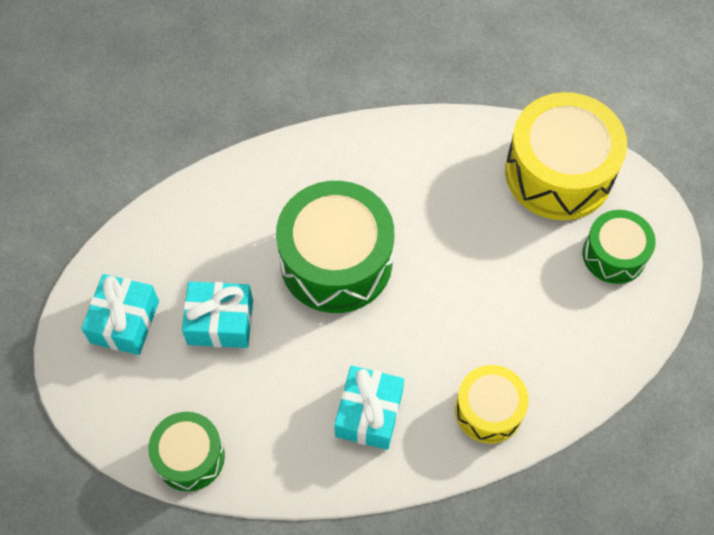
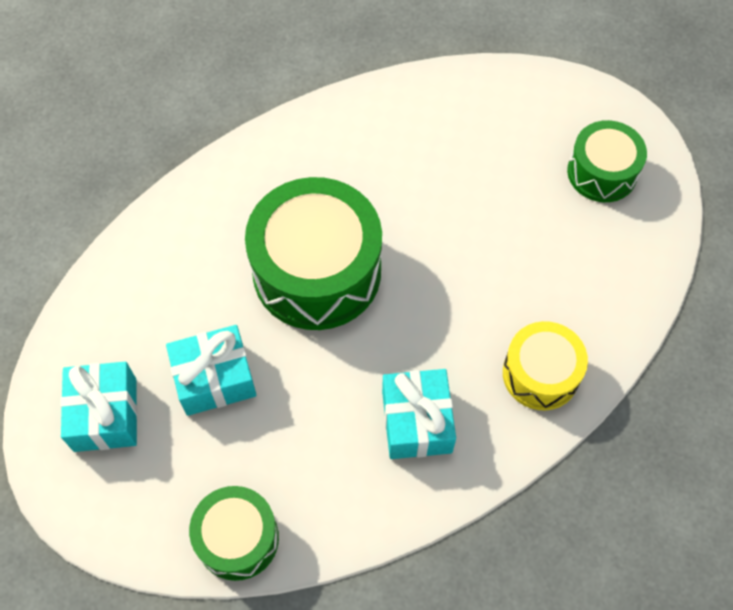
camera: 20 degrees left, 0 degrees up
(558, 172) = (512, 107): yellow drum -> none

